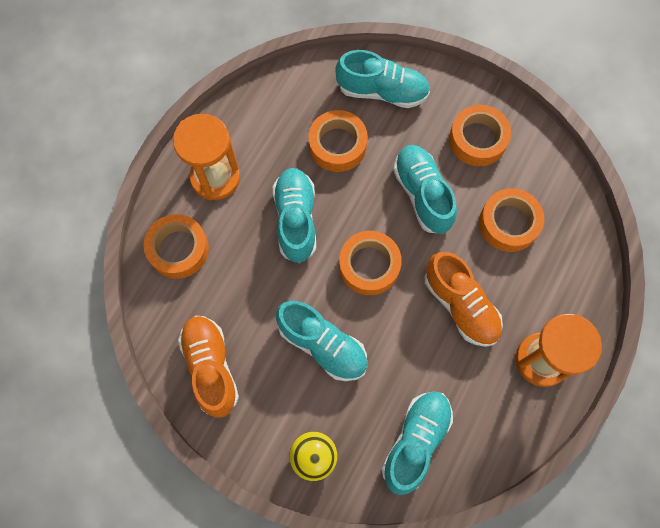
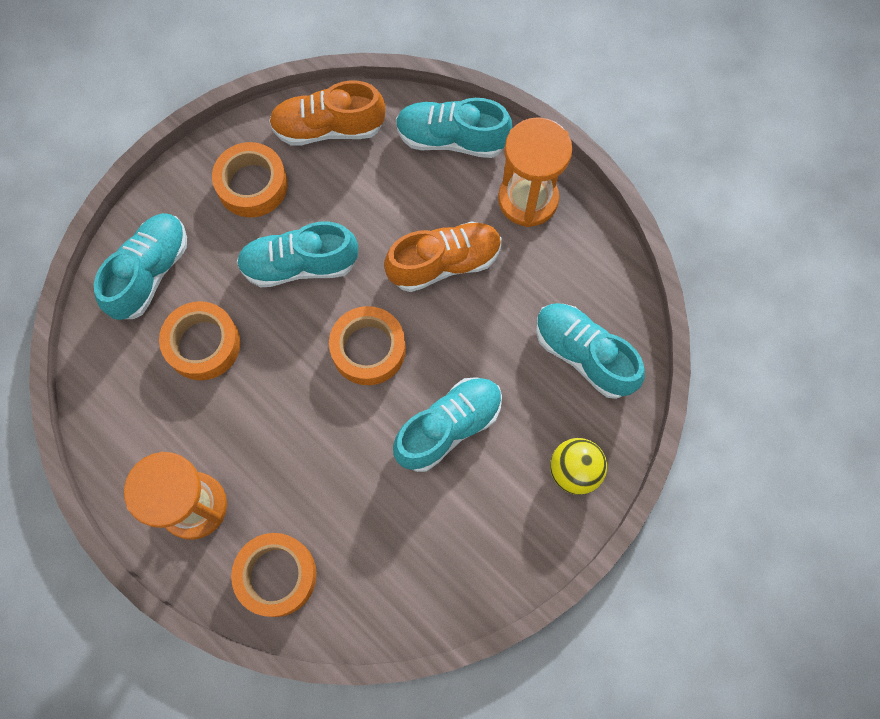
camera: 75 degrees left, 0 degrees up
(211, 367) = (440, 567): orange shoe -> orange shoe (328, 128)
(296, 219) = (284, 419): turquoise shoe -> turquoise shoe (451, 139)
(508, 223) = (365, 184): orange tape -> none

